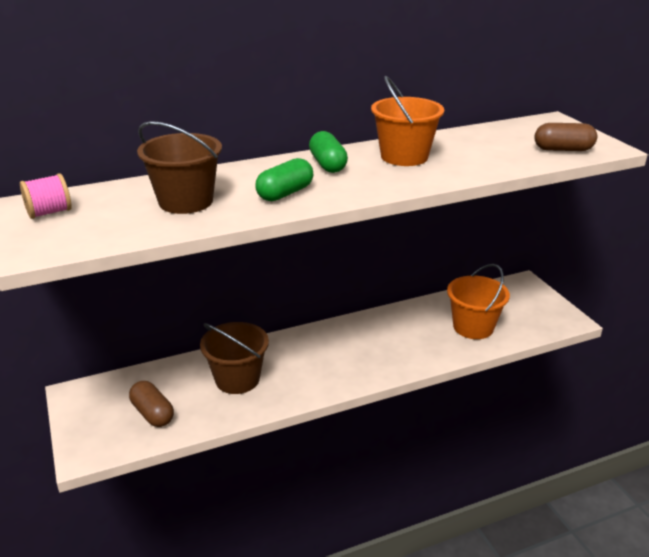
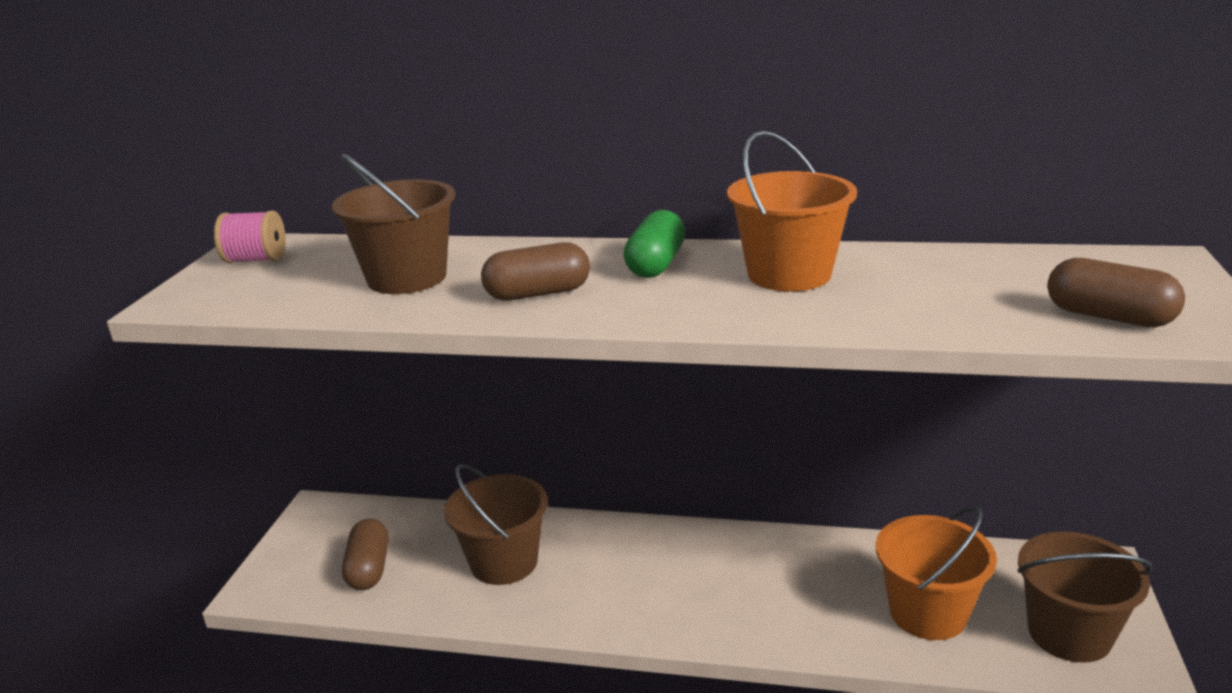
camera: 35 degrees right, 5 degrees down
(285, 193) = (538, 293): green capsule -> brown capsule
(534, 315) = (1069, 633): none -> brown bucket

